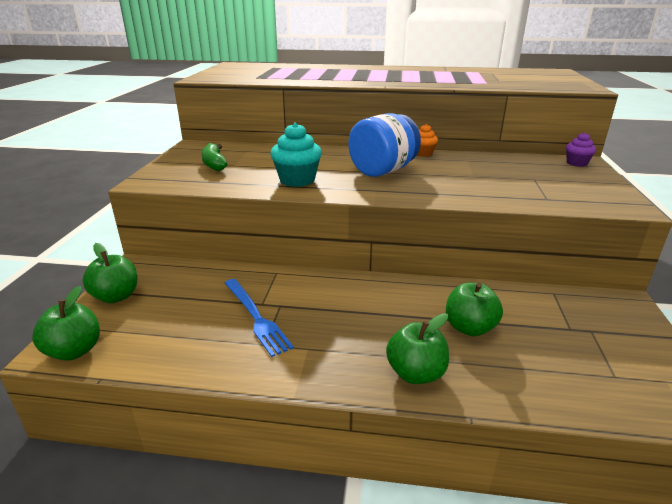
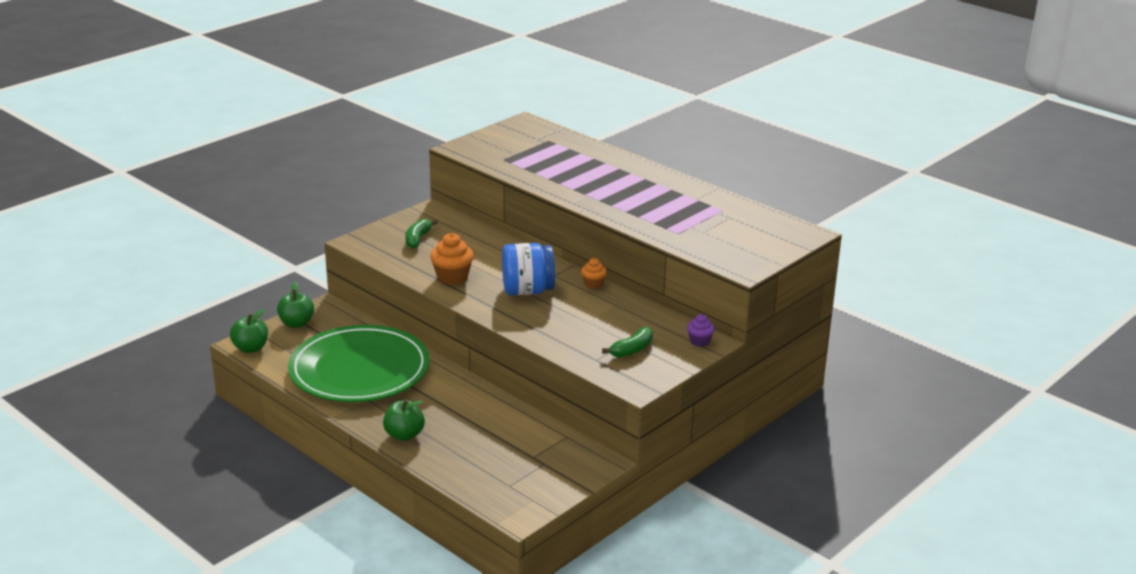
camera: 35 degrees right, 0 degrees up
(256, 317) = (359, 370): blue fork -> green plate
(297, 180) = (452, 277): turquoise cupcake -> orange cupcake
(469, 328) = (472, 429): green apple -> none
(553, 183) = (632, 350): none -> green banana

